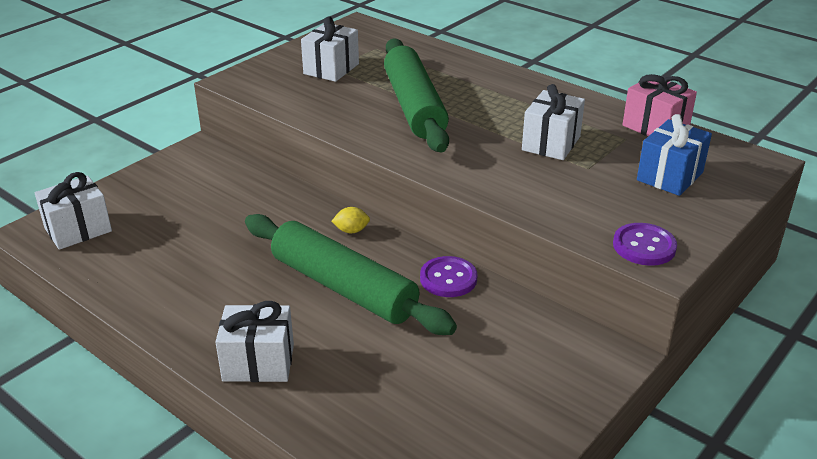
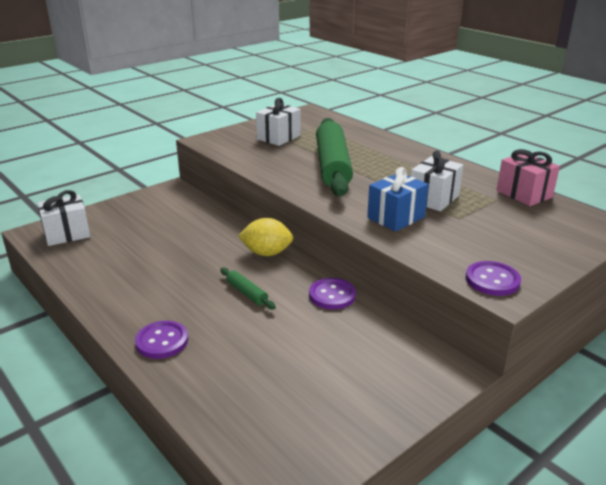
camera: 10 degrees right, 5 degrees down
(258, 362) = (162, 341): white gift -> purple button
(343, 287) = (247, 293): green rolling pin -> green rolling pin, size x0.40
(351, 230) = (266, 253): yellow lemon -> yellow lemon, size x1.82
(669, 176) = (527, 230): blue gift -> blue gift (396, 217)

